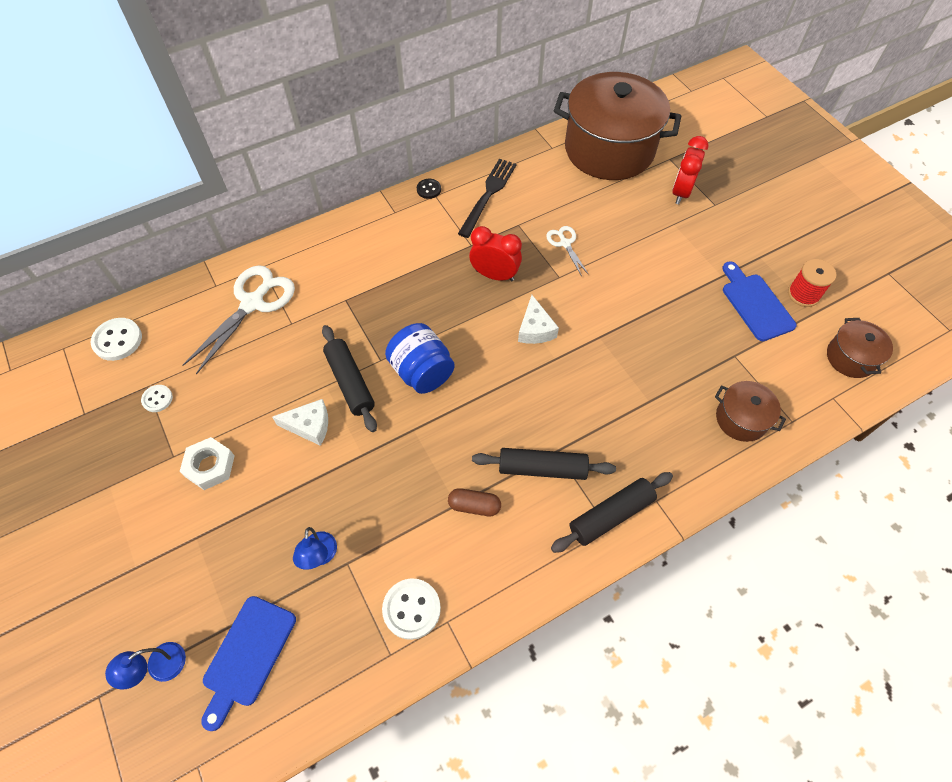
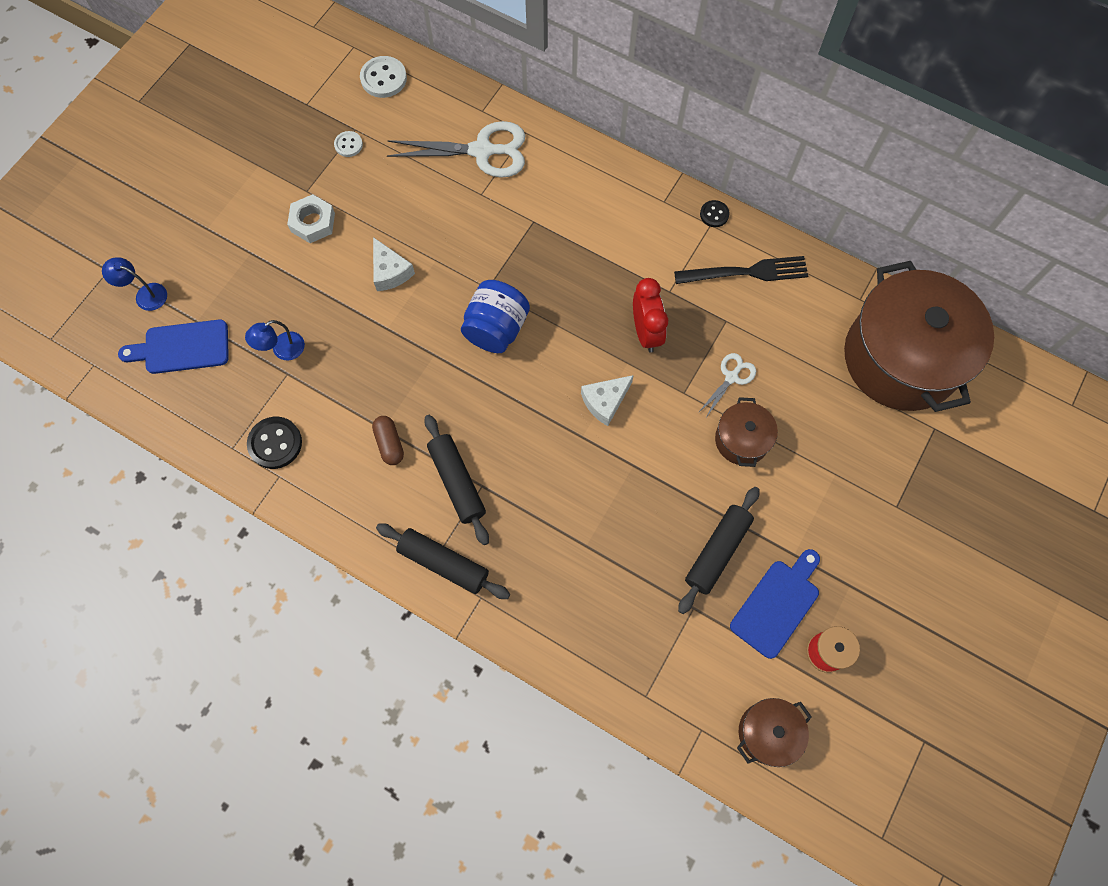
camera: 60 degrees right, 10 degrees up
(350, 382) = (450, 277): black rolling pin -> black rolling pin (717, 551)
(411, 609) = (275, 443): white button -> black button
(681, 192) = (889, 462): red clock -> none
(741, 419) = (618, 643): brown pot -> brown pot (741, 440)

